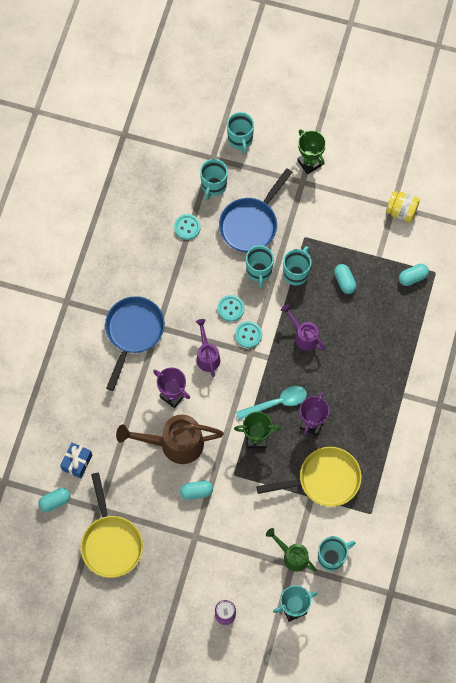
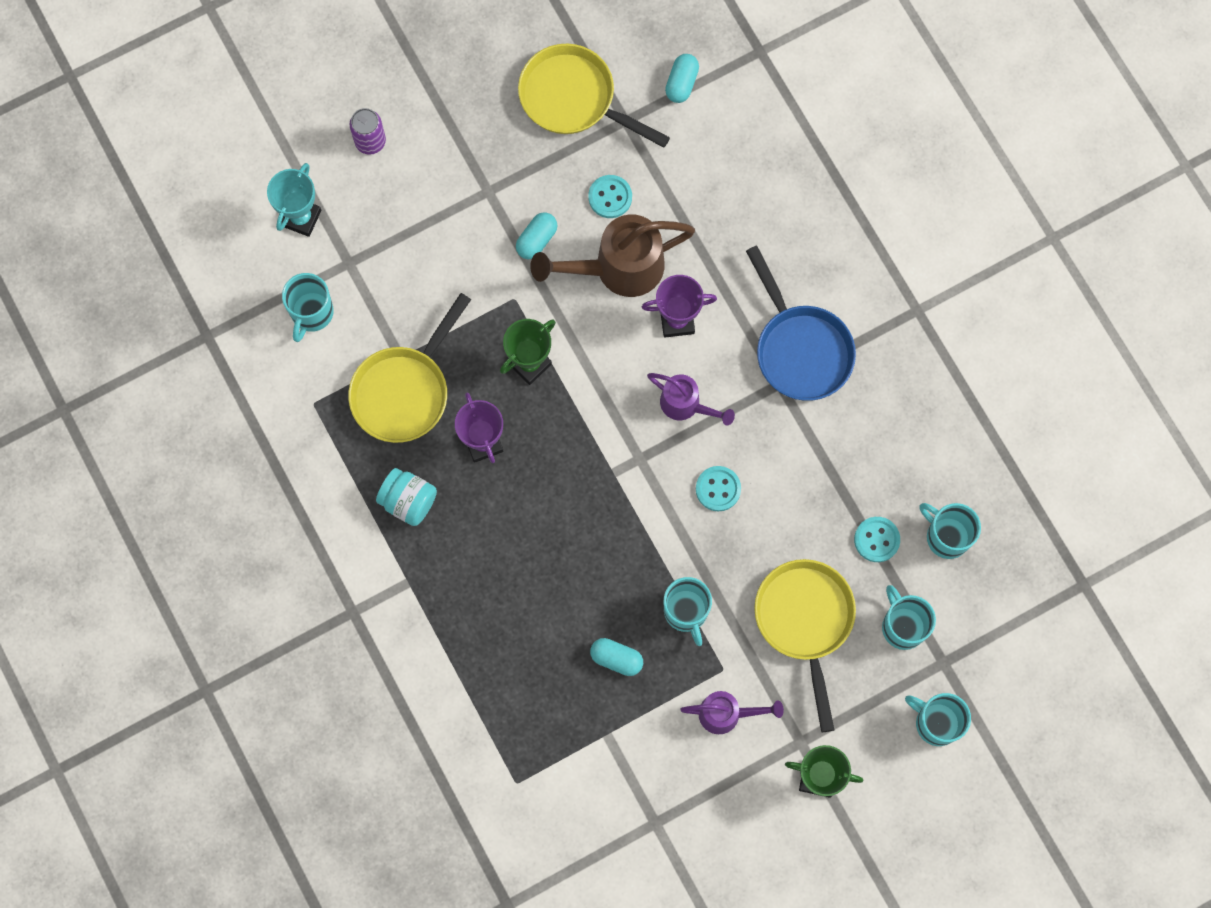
camera: 135 degrees right, 5 degrees up
(77, 462) = (703, 145): blue gift -> none
(174, 444) = (617, 268): brown watering can -> brown watering can turned 150 degrees counterclockwise
(248, 335) = (664, 477): turquoise button -> turquoise button (610, 197)
(251, 224) = (805, 621): blue pan -> yellow pan
(259, 271) = (732, 569): turquoise mug -> turquoise mug (946, 536)
(277, 403) = (548, 428): turquoise spoon -> none
(292, 556) = (358, 272): green watering can -> none
(303, 336) = (598, 540): purple watering can -> purple watering can (727, 714)
(369, 429) = (408, 501): none -> turquoise jar
(401, 211) = (637, 826): yellow jar -> none
(412, 277) = (538, 748): turquoise capsule -> none

